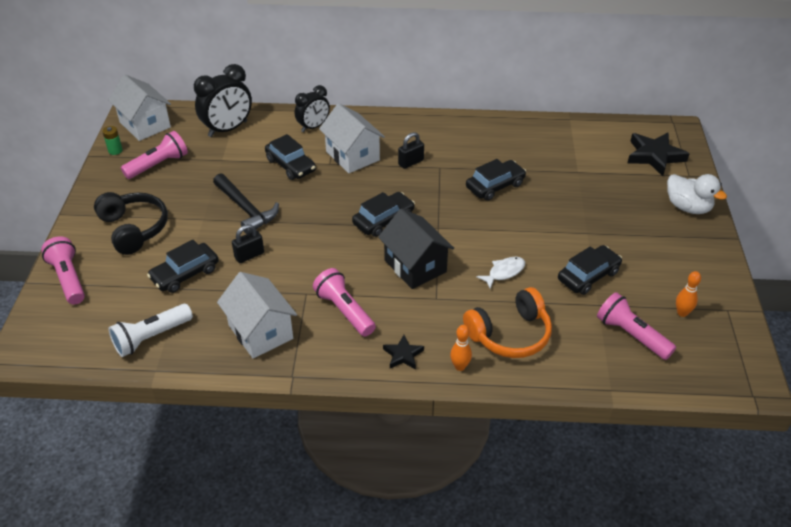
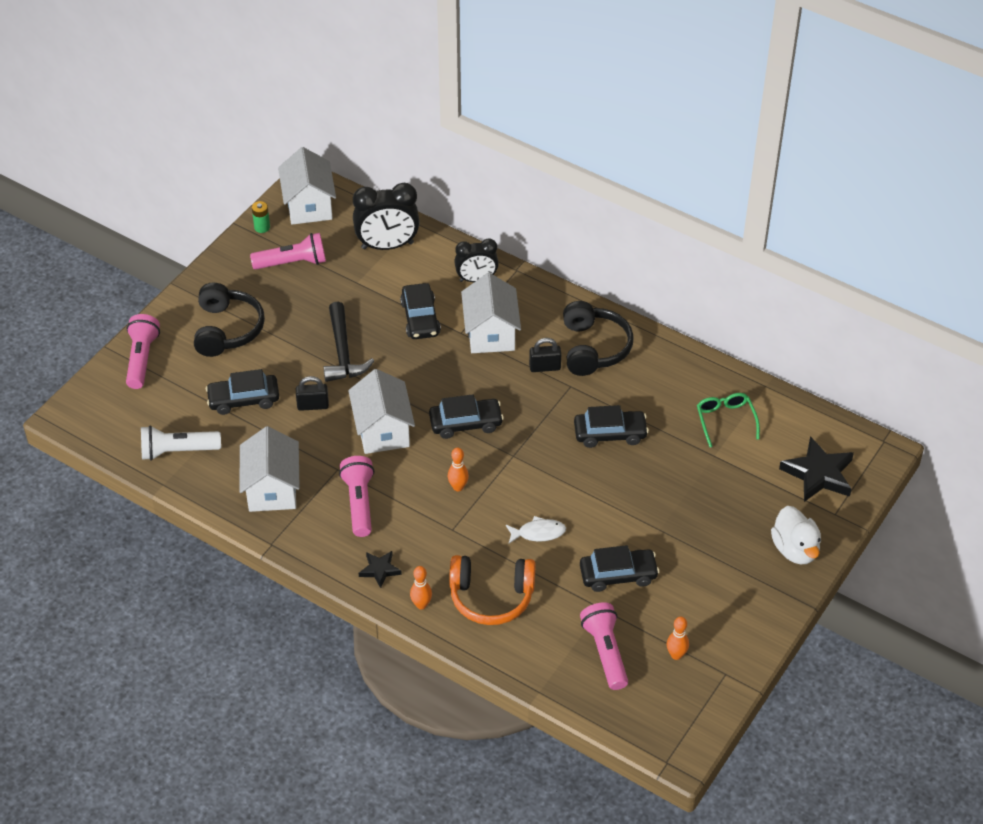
camera: 30 degrees right, 5 degrees up
(322, 250) = (383, 430): none -> white house
(415, 266) = (458, 487): black house -> orange bowling pin
(435, 138) = (594, 348): none -> black headphones
(564, 148) = (725, 420): none -> green glasses

